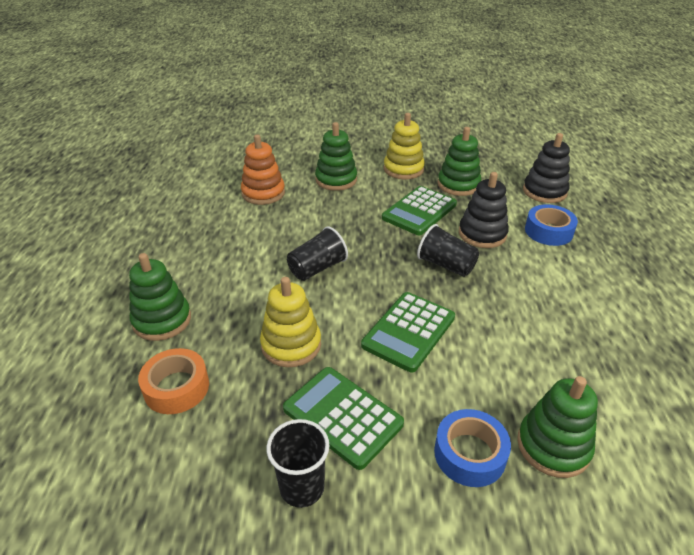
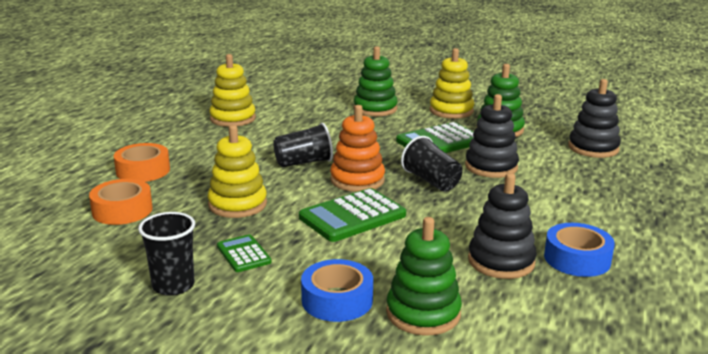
camera: 20 degrees right, 15 degrees down
(162, 320) = (143, 170): green stacking toy -> orange tape
(209, 221) = (233, 118): none -> yellow stacking toy
(263, 193) = (297, 108): orange stacking toy -> orange stacking toy (357, 180)
(342, 416) = (243, 254): green calculator -> green calculator, size x0.56
(548, 231) = (567, 176): blue tape -> blue tape (577, 259)
(569, 354) = (501, 261): none -> black stacking toy

